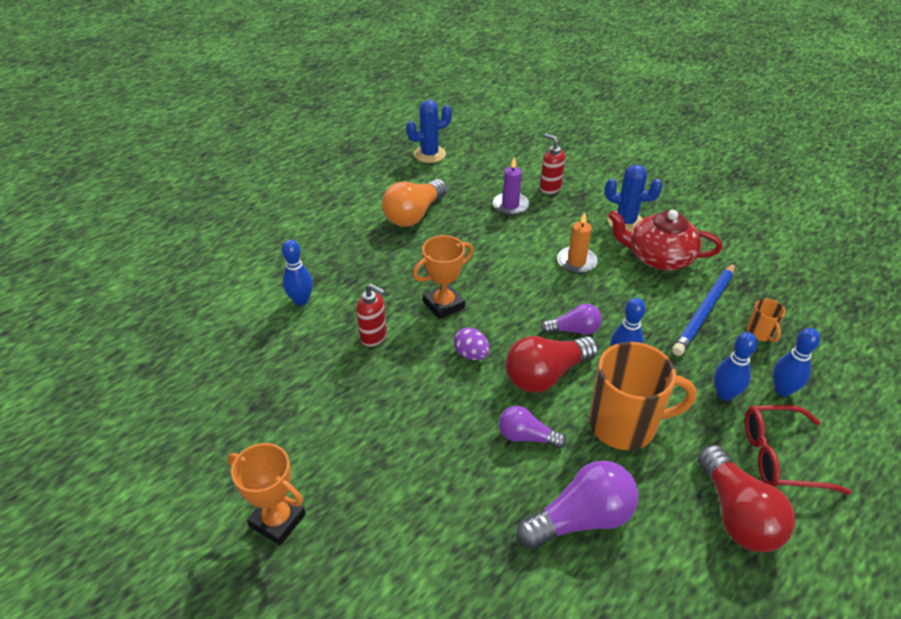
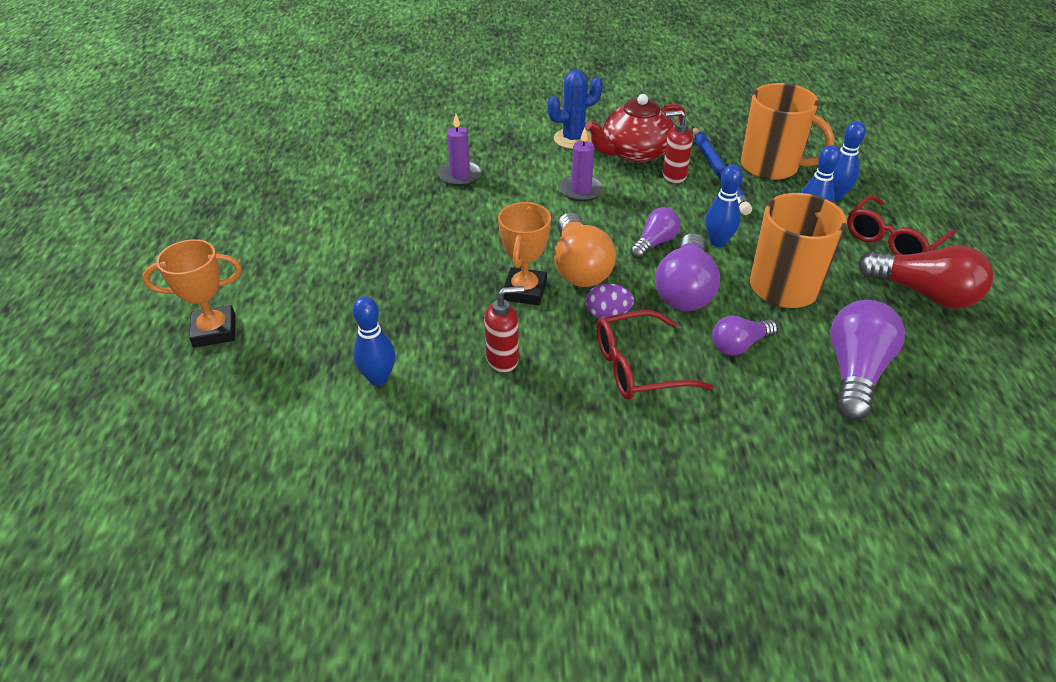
camera: 45 degrees left, 0 degrees up
(277, 520) = (658, 579): orange trophy -> orange trophy (214, 331)
(414, 215) = (379, 232): orange light bulb -> orange light bulb (579, 267)
(429, 154) = (312, 170): blue cactus -> none
(441, 400) = (638, 367): none -> red glasses
(546, 375) = (685, 290): red light bulb -> purple light bulb
(550, 188) = (473, 143): red soap dispenser -> red soap dispenser (673, 176)
(576, 262) = (581, 190): orange candle -> purple candle
(760, 333) = (771, 167): orange mug -> orange mug, size x2.22

